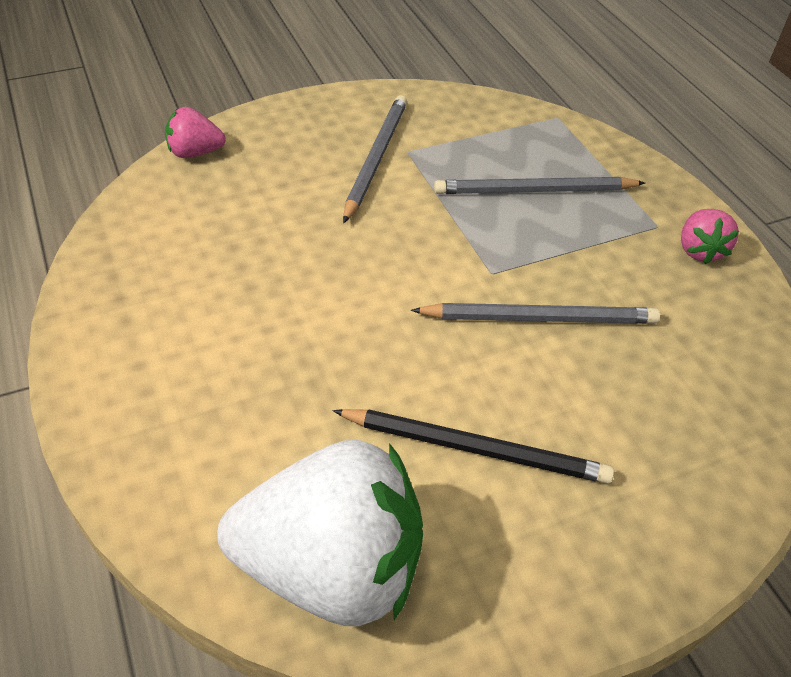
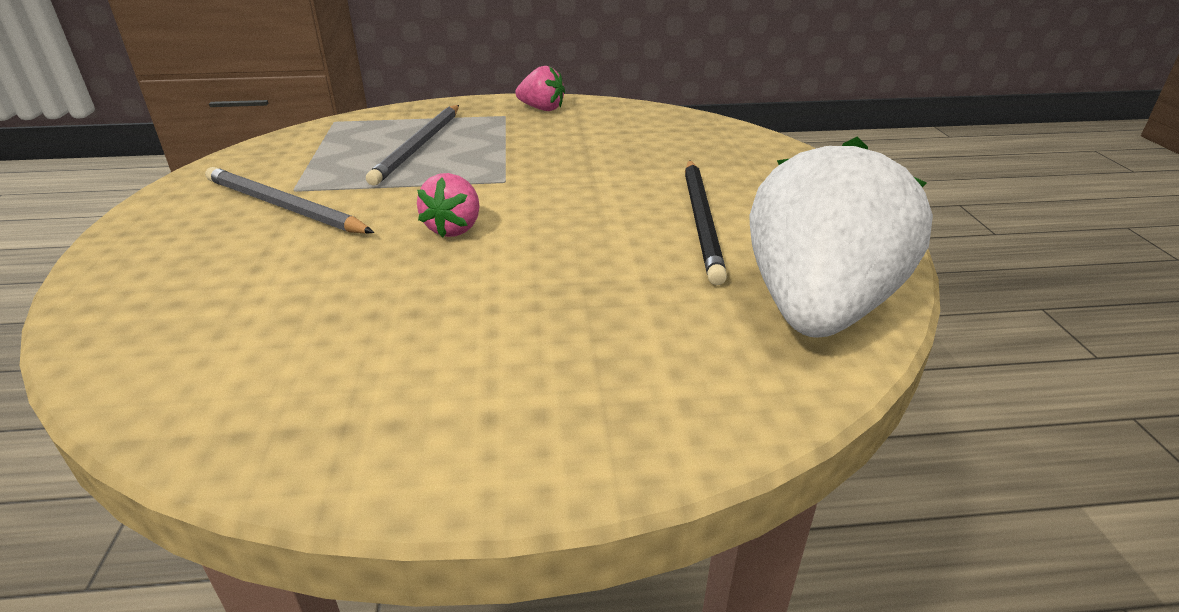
camera: 70 degrees left, 15 degrees down
(195, 152) = (100, 327): pink strawberry -> pink strawberry (454, 229)
(475, 448) = (701, 221): black pencil -> black pencil turned 150 degrees clockwise
(540, 318) = (573, 172): grey pencil -> none

